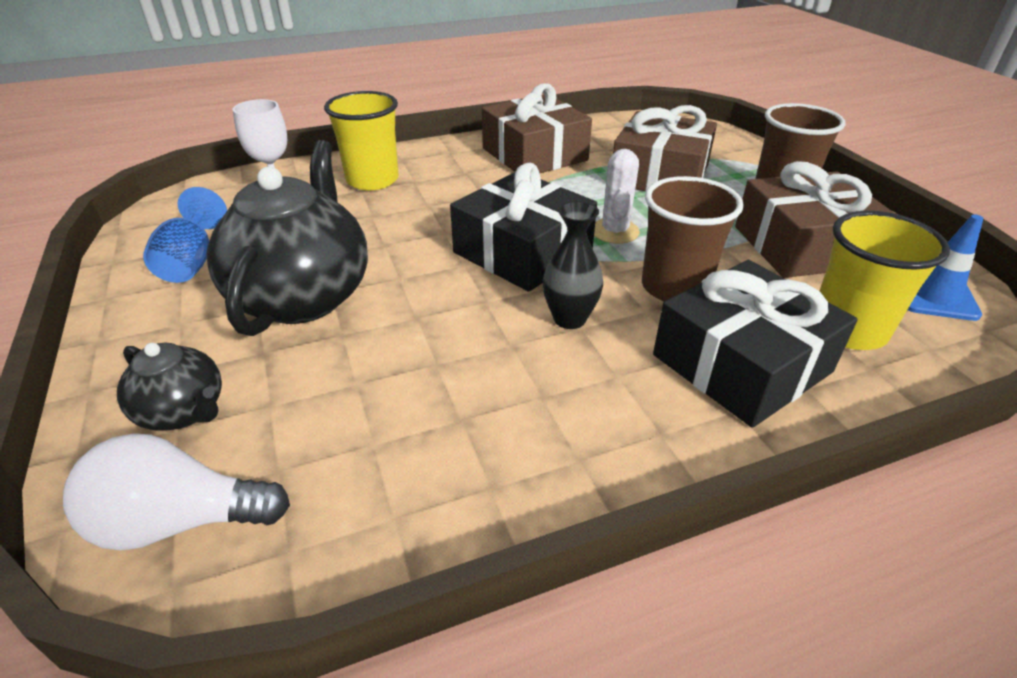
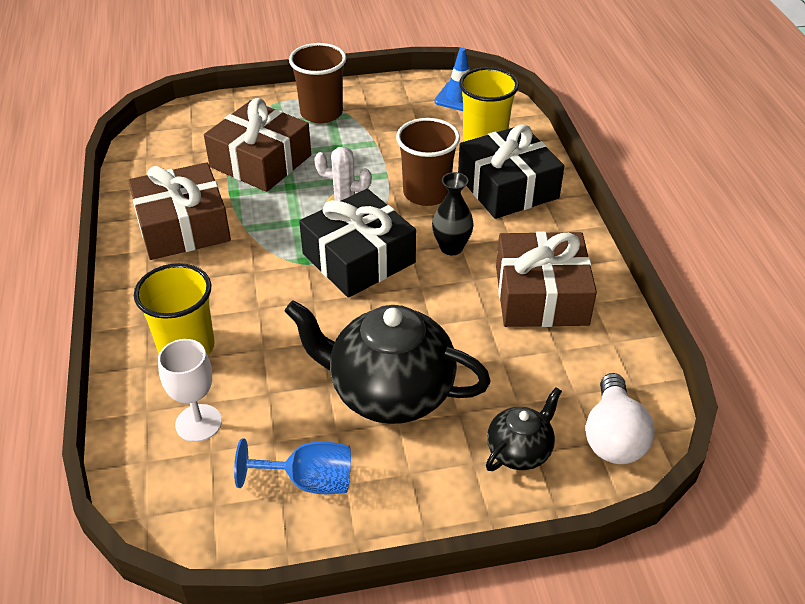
camera: 80 degrees left, 5 degrees up
(803, 246) = (393, 125): brown gift -> brown gift (541, 295)

